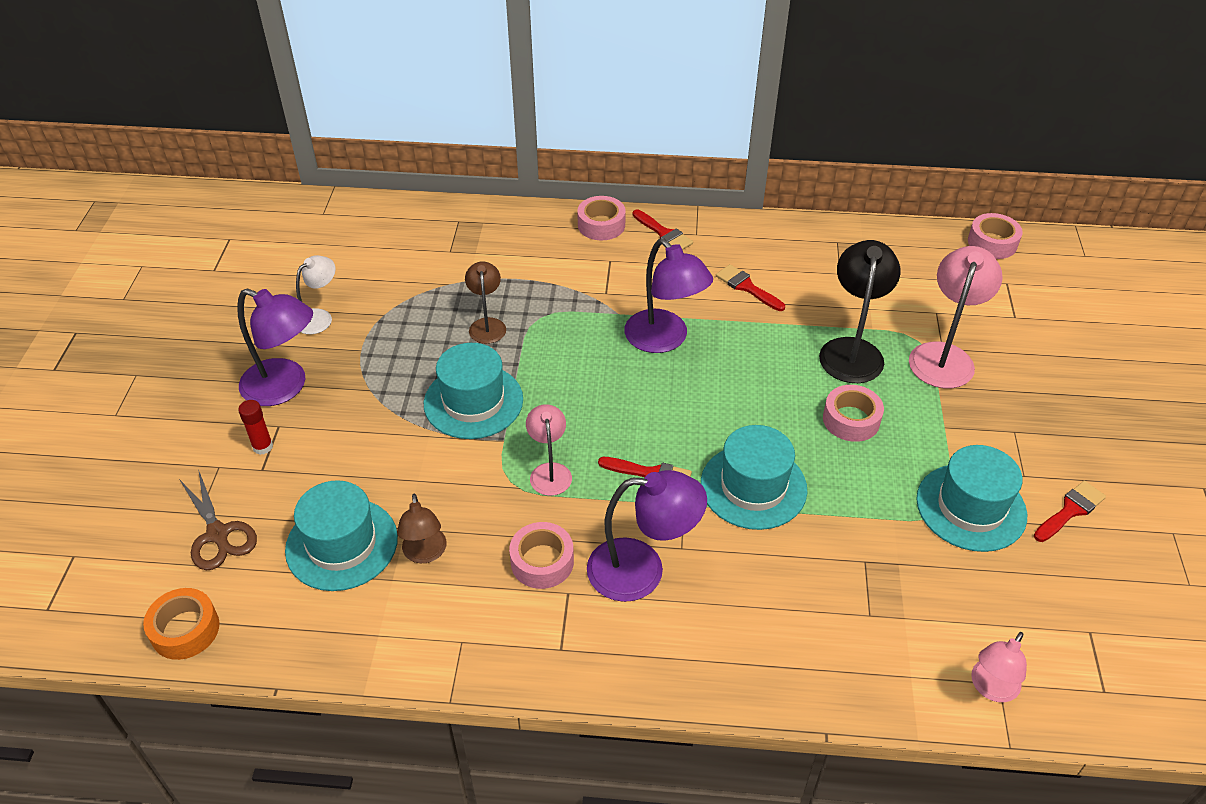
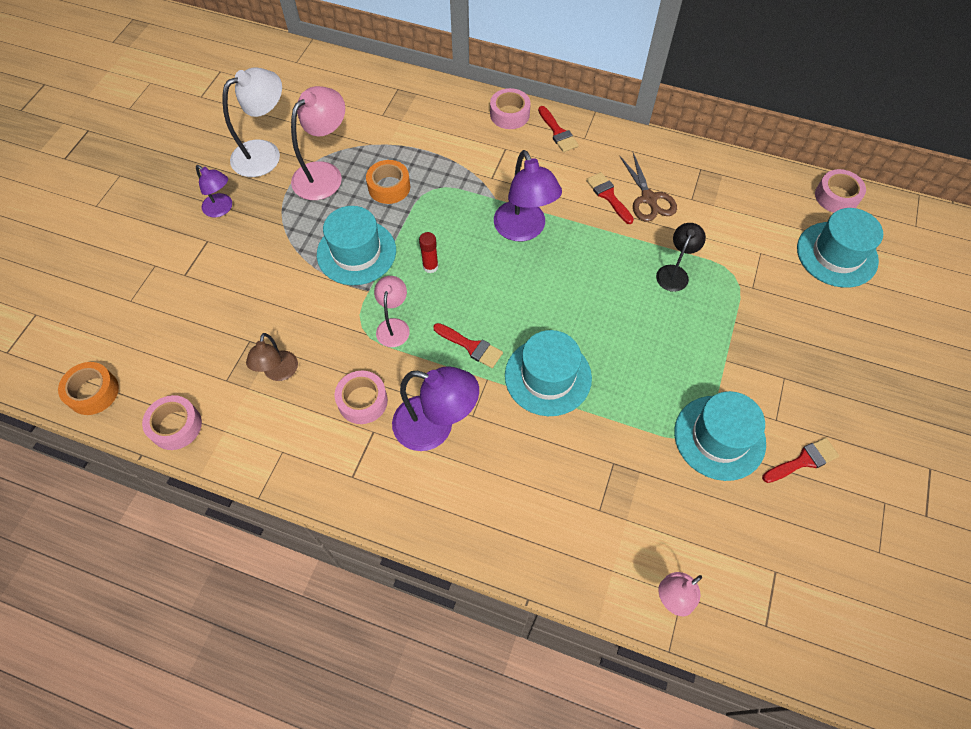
camera: 15 degrees right, 15 degrees up
(218, 534) = (138, 321): brown scissors -> brown scissors (649, 199)
(263, 447) = (190, 256): red glue stick -> red glue stick (430, 266)
(285, 387) = (222, 209): purple lamp -> purple lamp, size x0.60
(319, 317) = (265, 154): white lamp -> white lamp, size x1.68
(342, 544) = (222, 350): turquoise hat -> turquoise hat (837, 254)
(487, 325) = (389, 187): brown lamp -> orange tape
(851, 420) = (649, 336): pink tape -> pink tape (176, 426)
(852, 350) = (674, 272): black lamp -> black lamp, size x0.60
(944, 355) = (751, 294): pink lamp -> pink lamp (324, 174)

